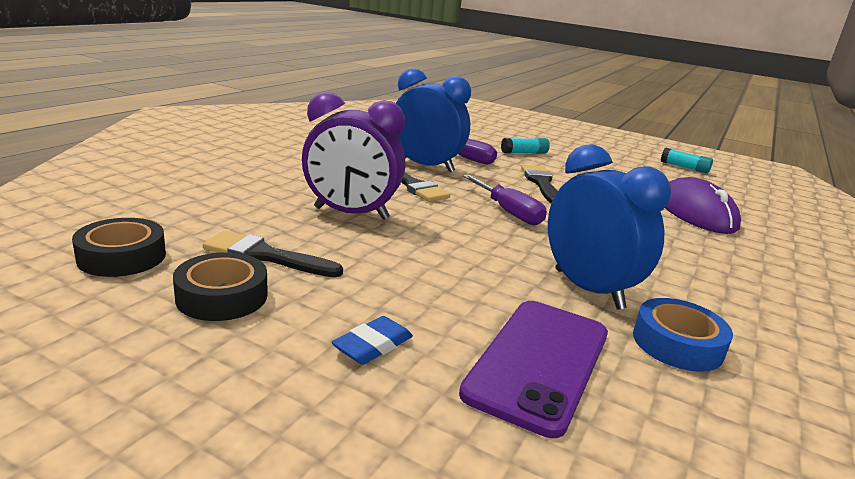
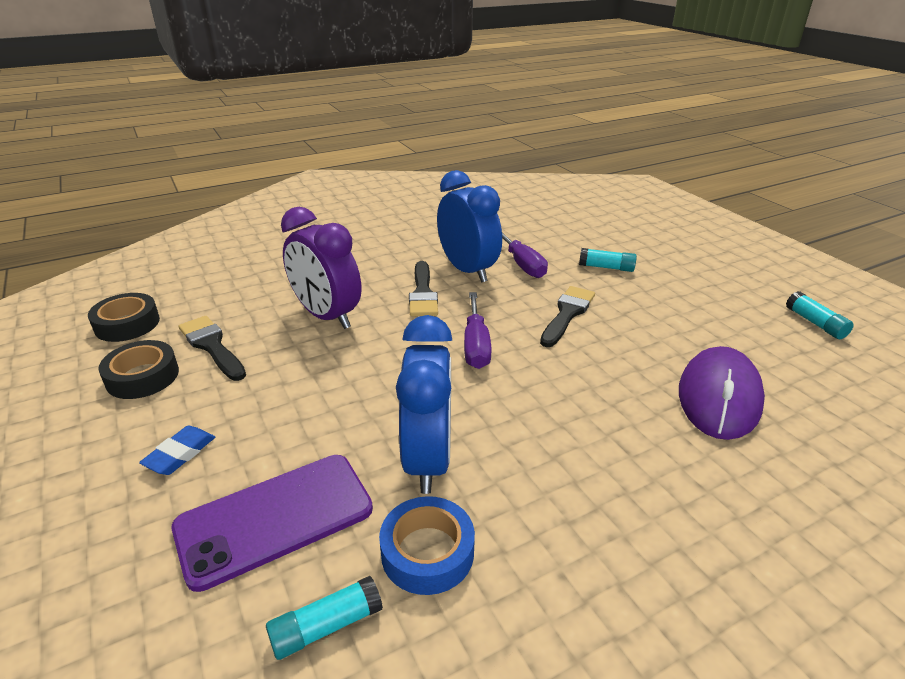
camera: 35 degrees right, 10 degrees up
(373, 345) = (180, 454): blue eraser -> blue eraser turned 45 degrees counterclockwise
(689, 414) = (326, 626): none -> turquoise glue stick

